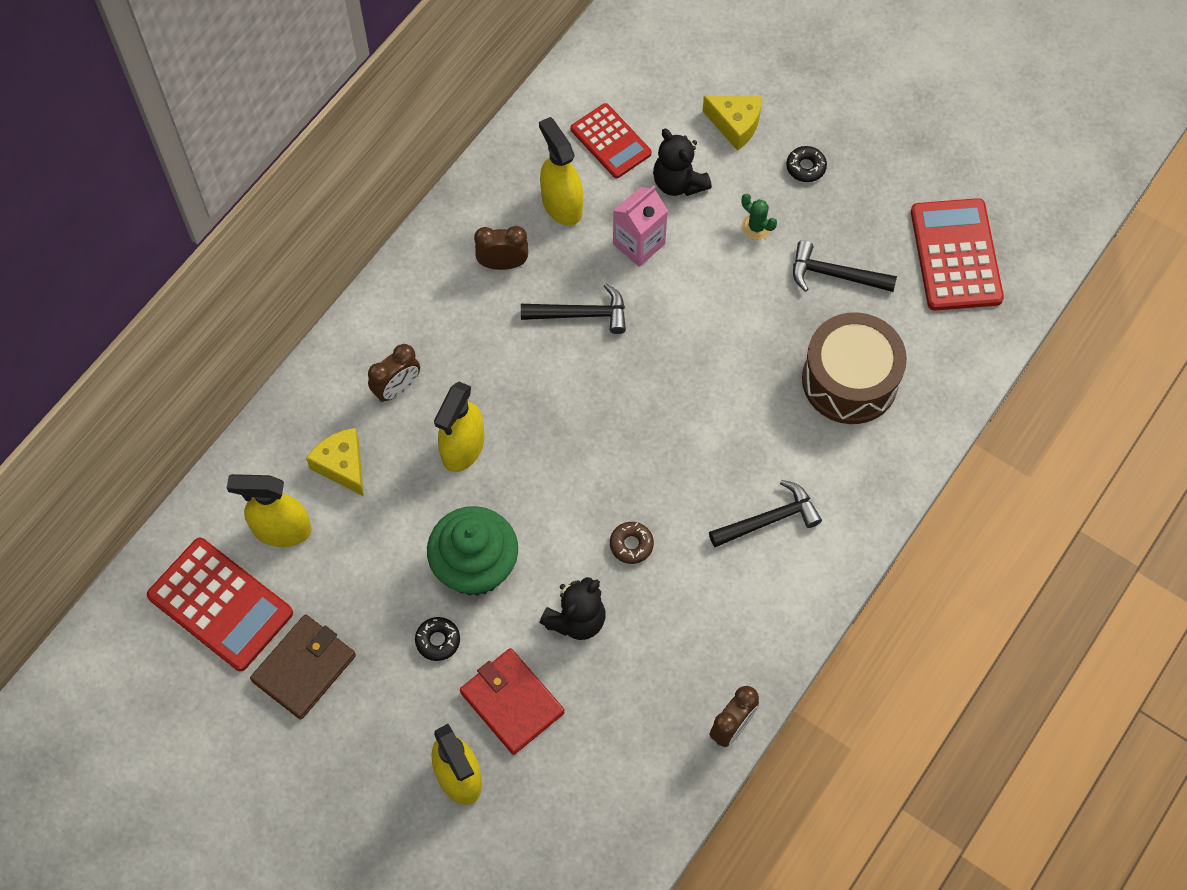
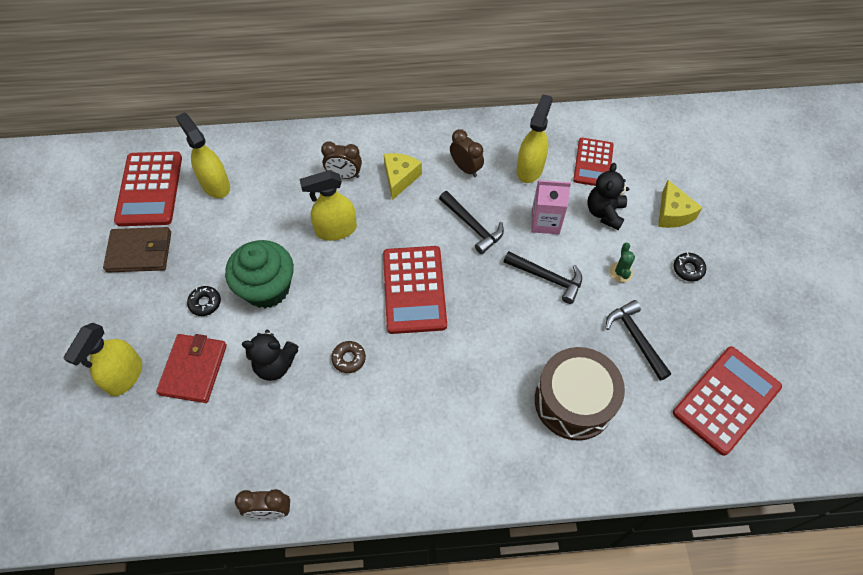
camera: 50 degrees right, 5 degrees down
(342, 465) = (276, 184): yellow cheese -> yellow cheese (400, 178)
(606, 426) = (414, 289): none -> red calculator
(769, 520) = (433, 425): black hammer -> black hammer (547, 278)

